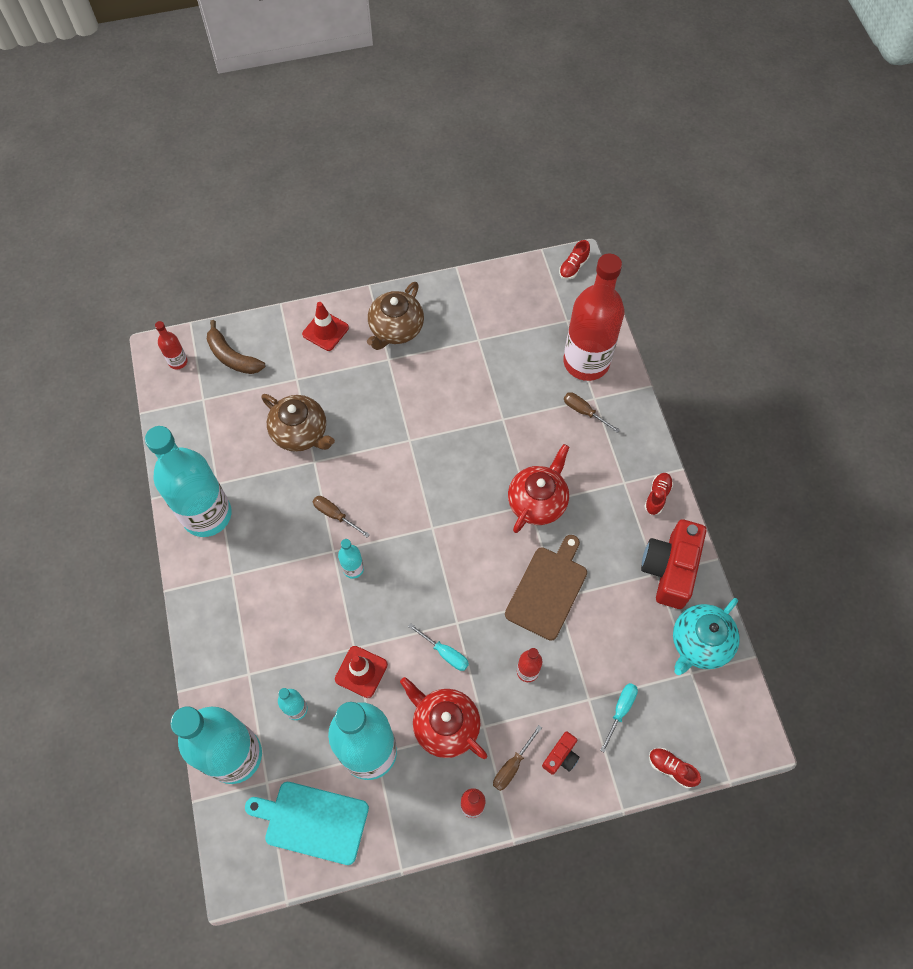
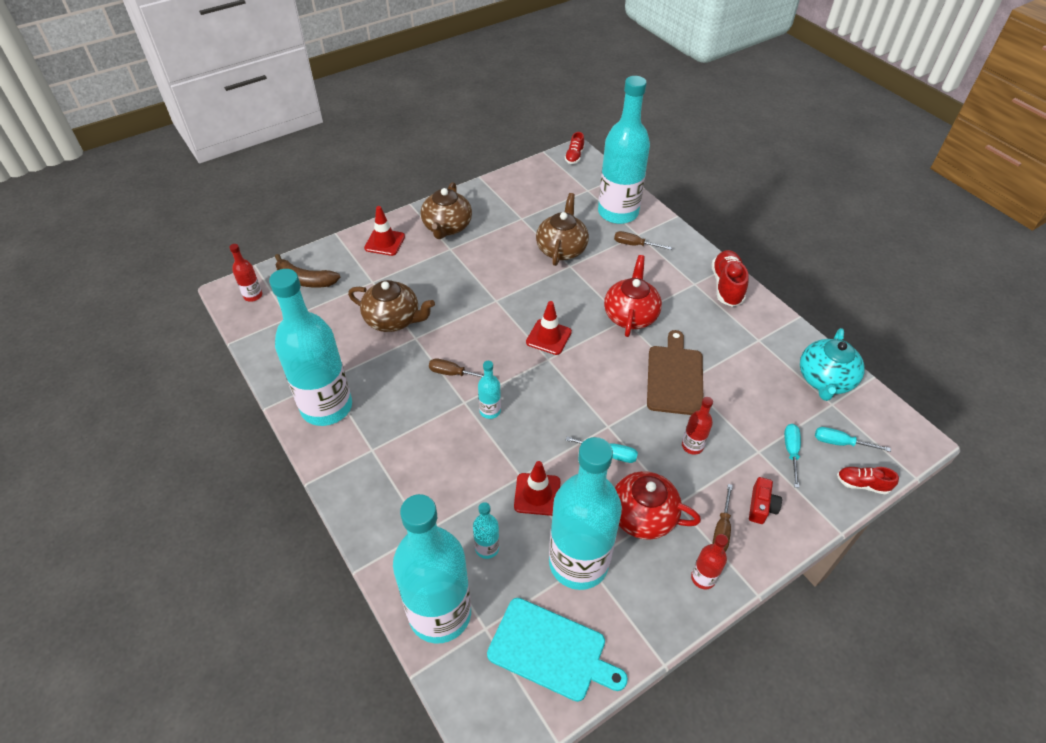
camera: 20 degrees left, 15 degrees down
(313, 821) = (551, 650): turquoise cutting board -> turquoise cutting board turned 150 degrees counterclockwise
(443, 502) = (548, 337): none -> red traffic cone
(503, 394) = (561, 249): none -> brown teapot
(586, 362) = (618, 212): red bottle -> turquoise bottle
(657, 496) = (726, 286): red shoe -> red shoe, size x1.67
(670, 569) = (767, 333): red camera -> none
(675, 718) = (840, 443): none -> turquoise screwdriver

